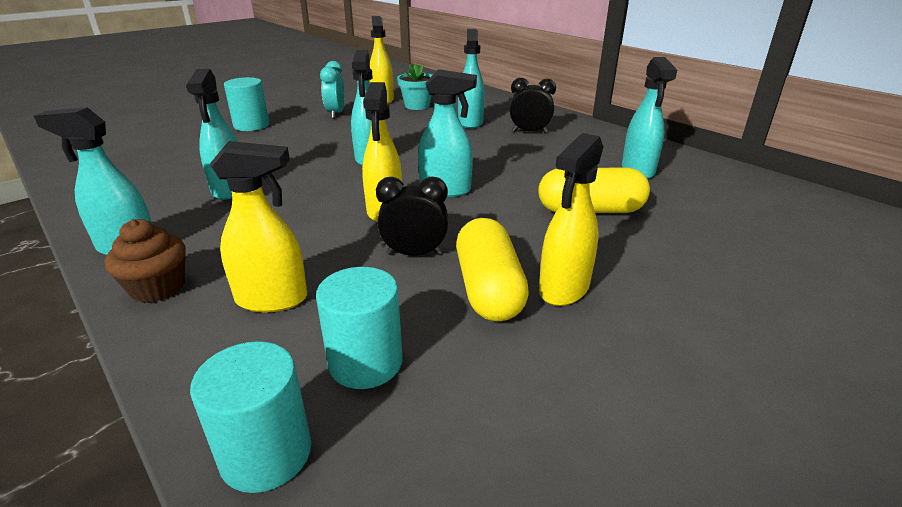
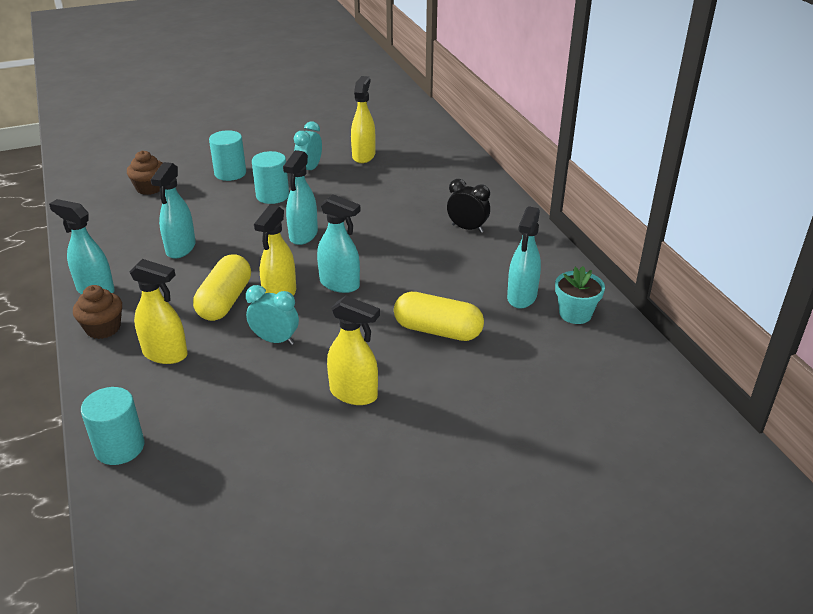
camera: 20 degrees right, 5 degrees up
(160, 147) = (149, 188): none -> brown cupcake
(365, 362) = (196, 411): turquoise cylinder -> turquoise cylinder (272, 196)
(414, 254) = (275, 340): black clock -> turquoise clock
(417, 106) = (390, 171): turquoise flower pot -> turquoise flower pot (575, 314)
(470, 122) = (422, 204): turquoise spray bottle -> none
(488, 289) = (304, 381): yellow capsule -> yellow capsule (225, 301)
(563, 289) = (354, 394): yellow spray bottle -> yellow spray bottle turned 120 degrees counterclockwise

